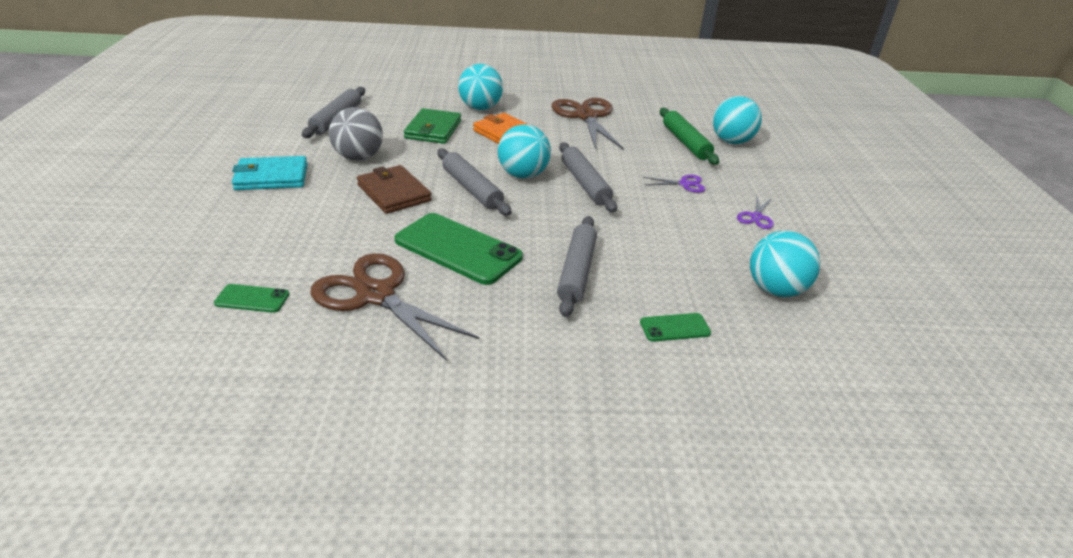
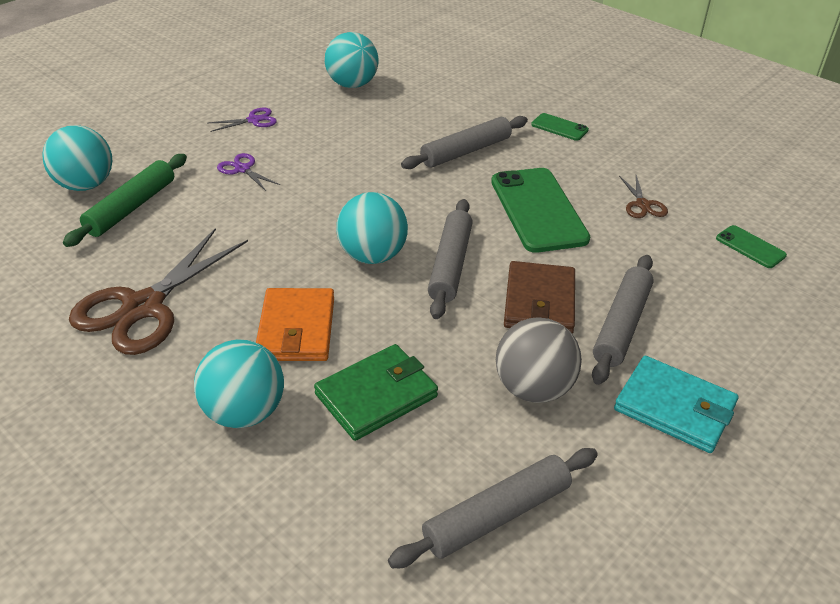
camera: 135 degrees left, 5 degrees up
(376, 295) = (642, 204): brown scissors -> brown scissors, size x0.45
(585, 184) = (329, 214): grey rolling pin -> grey rolling pin (621, 325)
(675, 328) = (455, 98): green phone -> green phone (559, 127)

